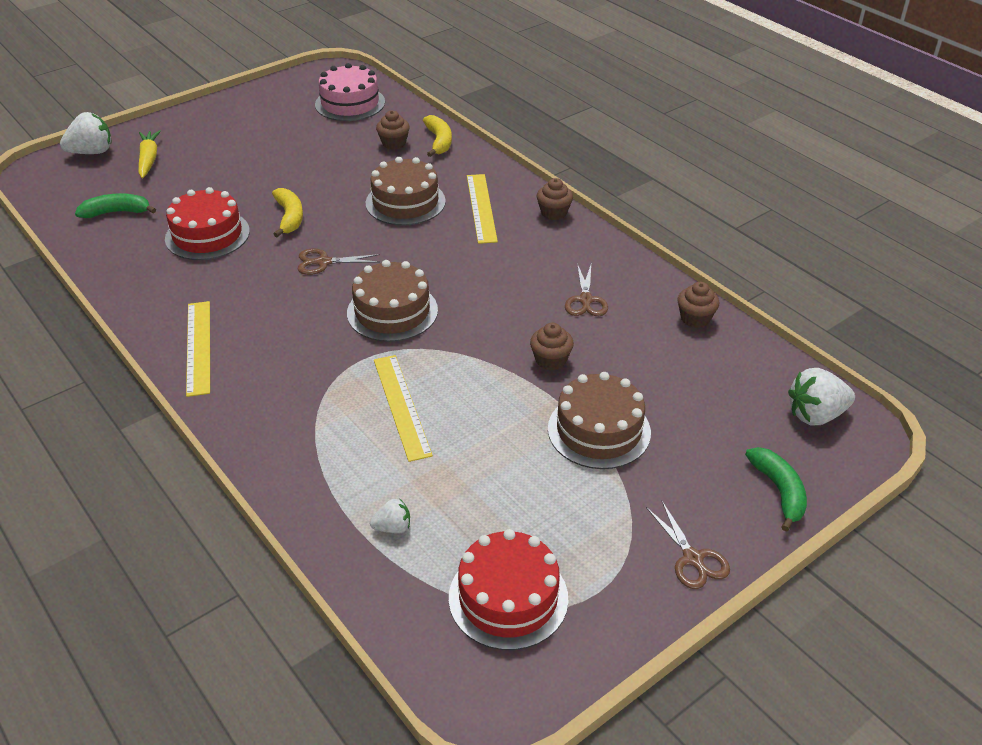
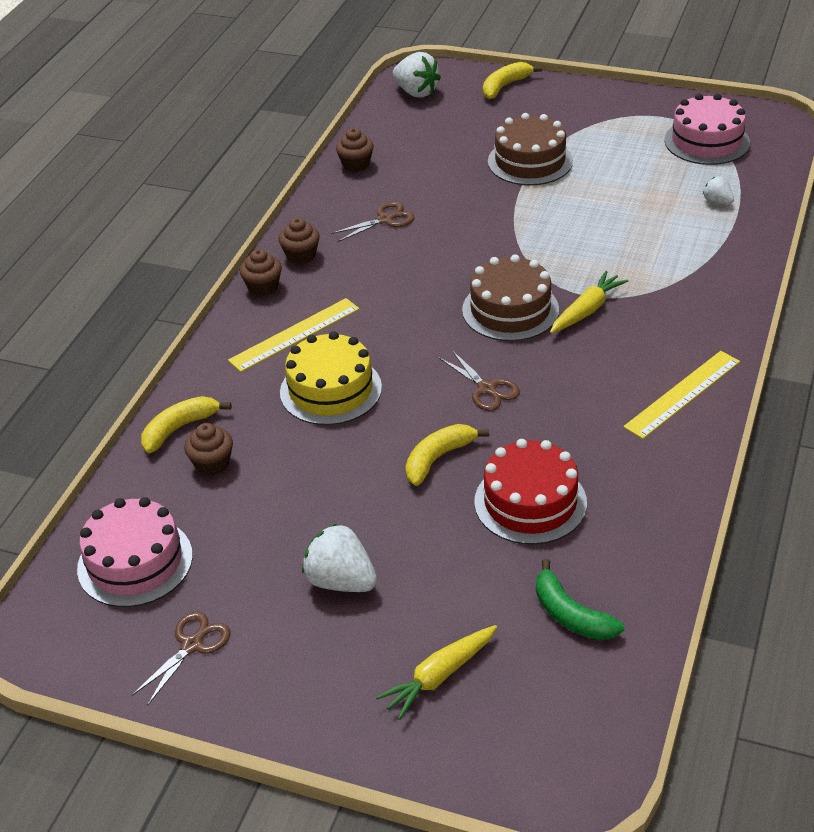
camera: 120 degrees left, 0 degrees up
(92, 152) = (477, 760): white strawberry -> white strawberry (341, 581)
(344, 350) = (587, 310): none -> yellow carrot
(401, 406) = (611, 250): yellow ruler -> none
(405, 202) = (330, 390): brown cake -> yellow cake
(508, 597) = (707, 141): red cake -> pink cake
(550, 360) = (479, 207): brown cupcake -> brown cupcake (301, 255)
(693, 559) = (596, 96): brown scissors -> brown scissors (192, 644)
(779, 491) = (505, 86): green banana -> yellow banana

